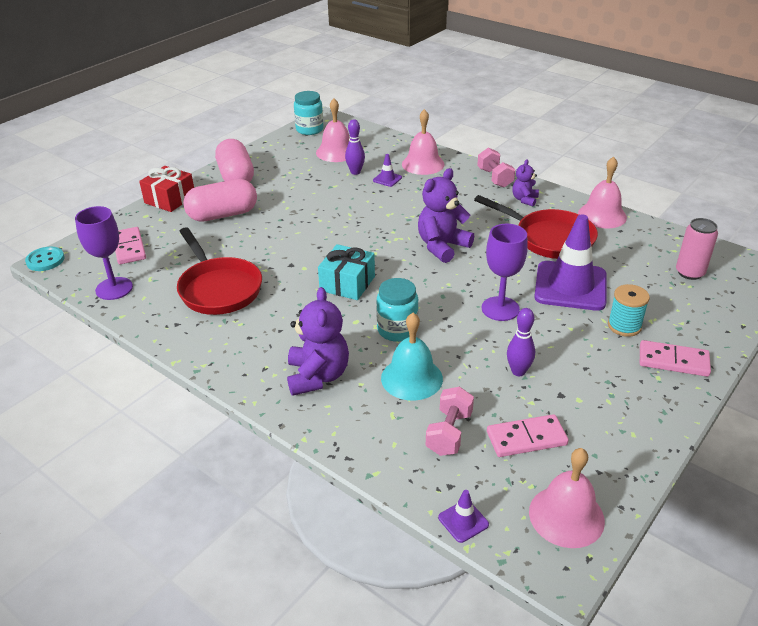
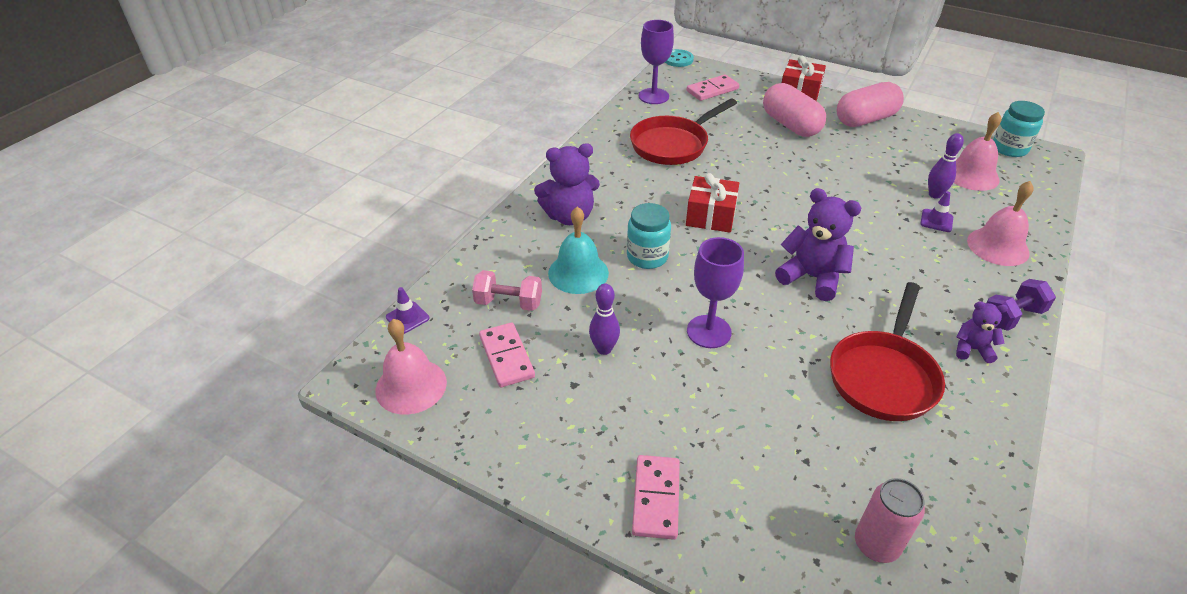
camera: 80 degrees right, 5 degrees up
(347, 283) = (710, 216): turquoise gift -> red gift
(495, 178) = (1012, 316): pink dumbbell -> purple dumbbell
(570, 286) = (780, 396): purple traffic cone -> none
(602, 215) = (984, 439): pink bell -> none
(624, 326) = (713, 450): turquoise spool -> none

